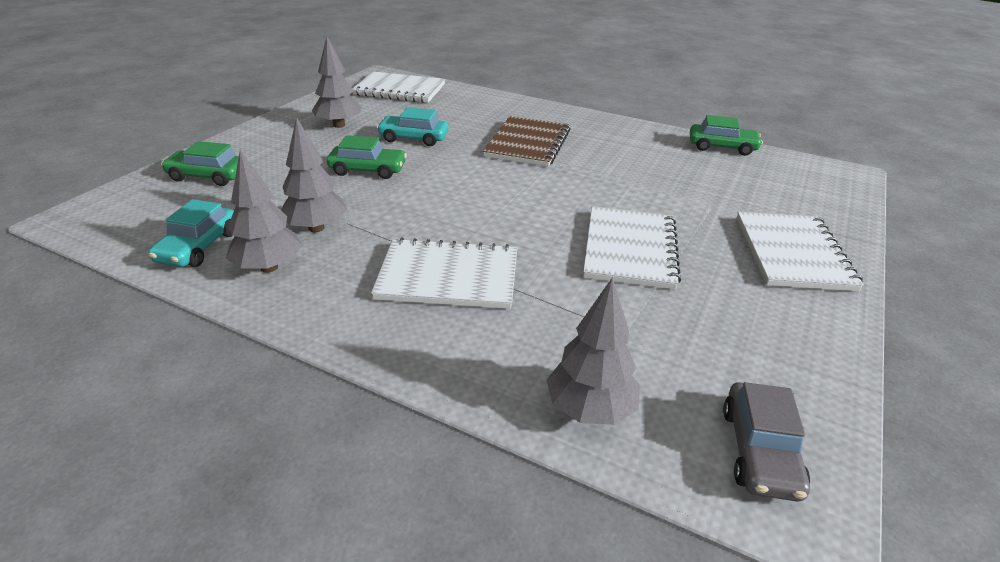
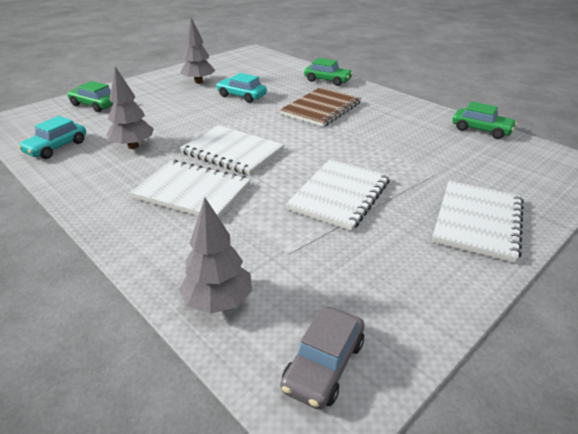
camera: 20 degrees right, 0 degrees up
(269, 267) = (86, 166): grey tree -> none
(368, 170) = (194, 113): green car -> green car (327, 80)
(399, 90) = (257, 62): white notebook -> white notebook (232, 152)

